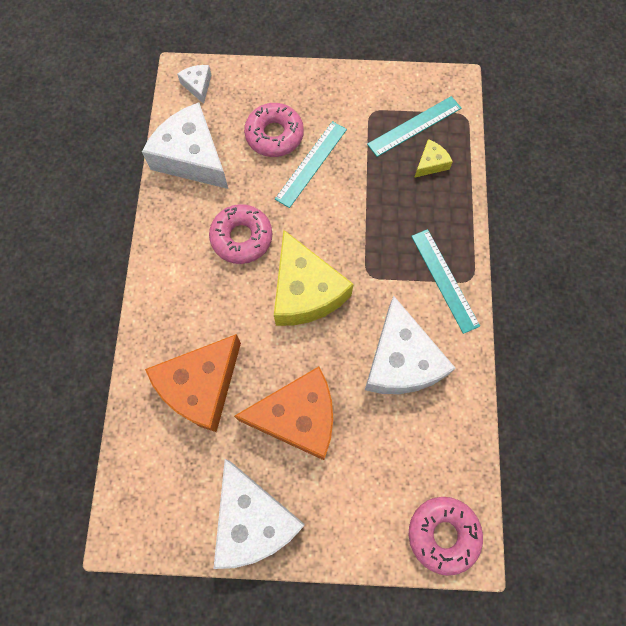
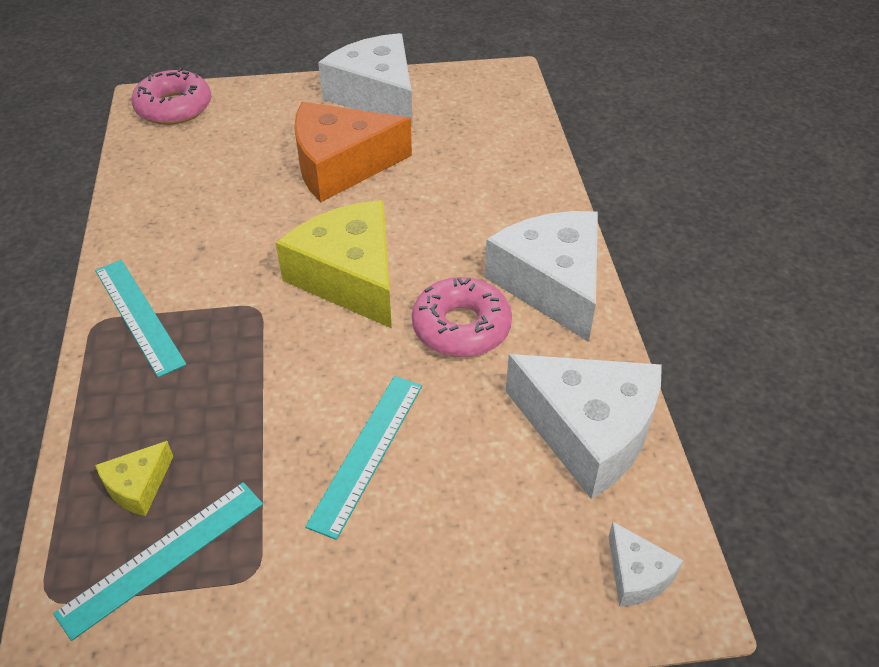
camera: 170 degrees right, 25 degrees down
(201, 386) = (465, 175): orange cheese -> none
(274, 135) = (448, 494): pink donut -> none
(401, 361) = (212, 225): white cheese -> white cheese (552, 283)

